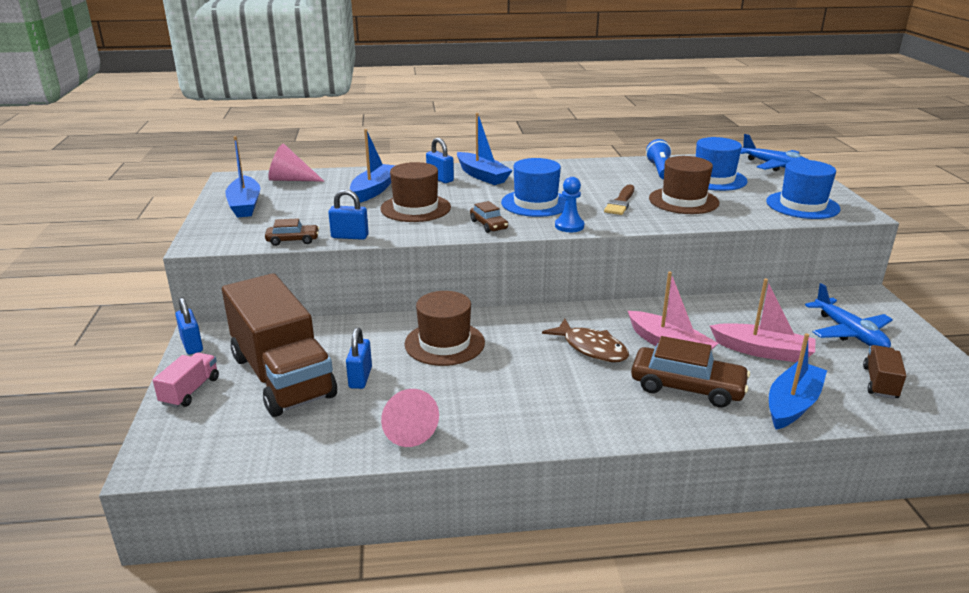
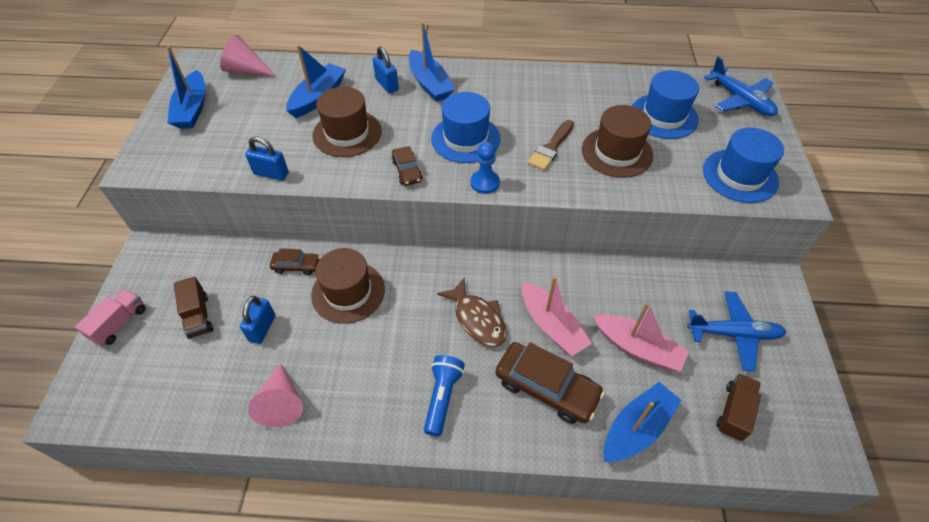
camera: 10 degrees right, 25 degrees up
(192, 345) = (135, 262): blue padlock -> none
(282, 376) = (198, 316): brown truck -> brown truck, size x0.42
(293, 240) = (218, 173): brown car -> brown car (296, 266)
(660, 170) = (613, 94): blue flashlight -> blue flashlight (442, 397)
(849, 333) = (734, 334): blue plane -> blue plane turned 75 degrees counterclockwise

